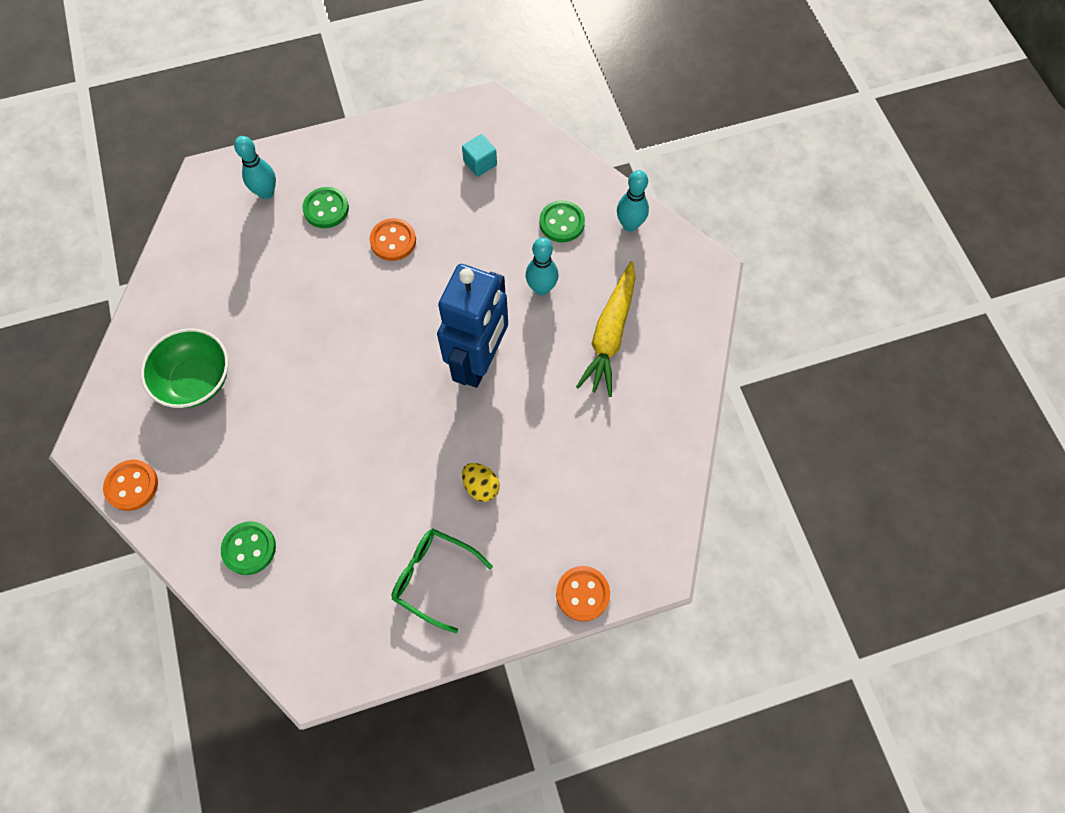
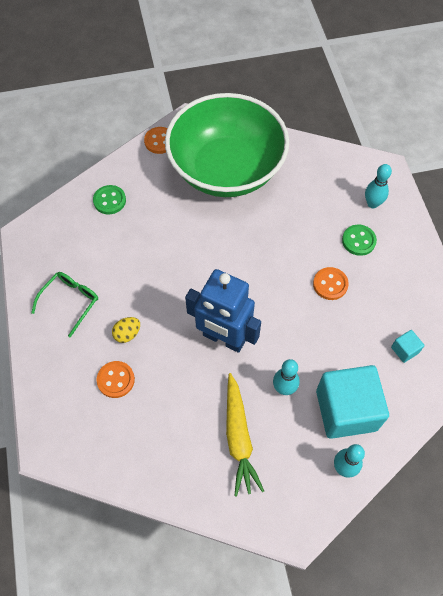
camera: 95 degrees right, 5 degrees down
(196, 380) = (226, 169): green bowl -> green bowl, size x2.15
(562, 223) = (346, 410): green button -> turquoise cube
(582, 594) = (39, 394): orange button -> orange button (116, 380)
(610, 335) = (239, 438): yellow carrot -> yellow carrot turned 120 degrees counterclockwise

